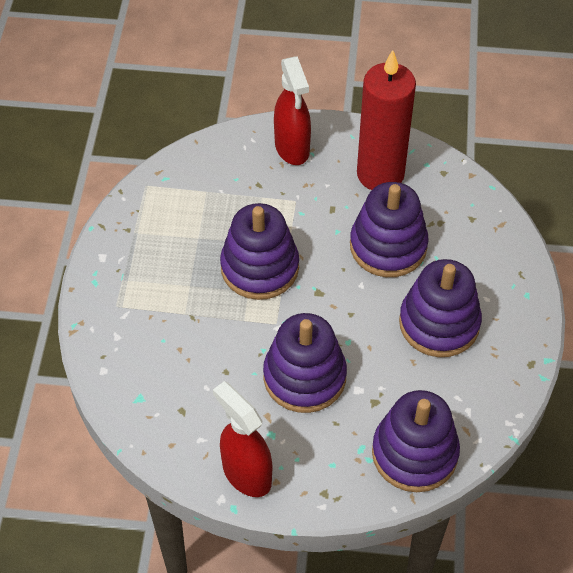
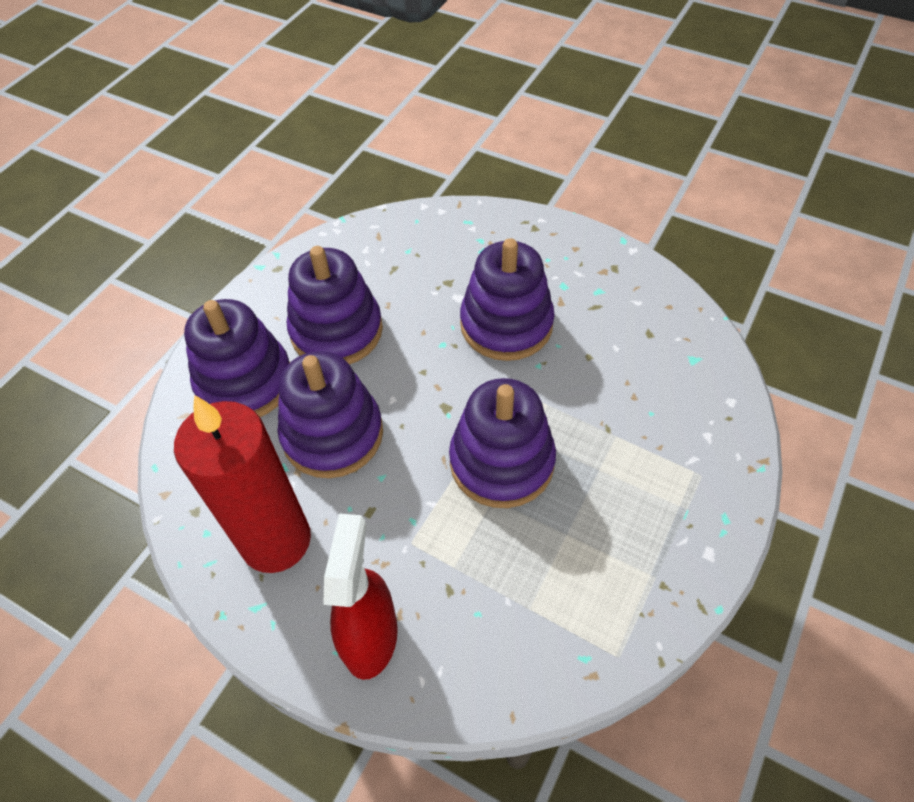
camera: 155 degrees left, 0 degrees up
(246, 474) = (601, 261): red spray bottle -> none
(414, 453) = (437, 232): purple stacking toy -> purple stacking toy (245, 382)

